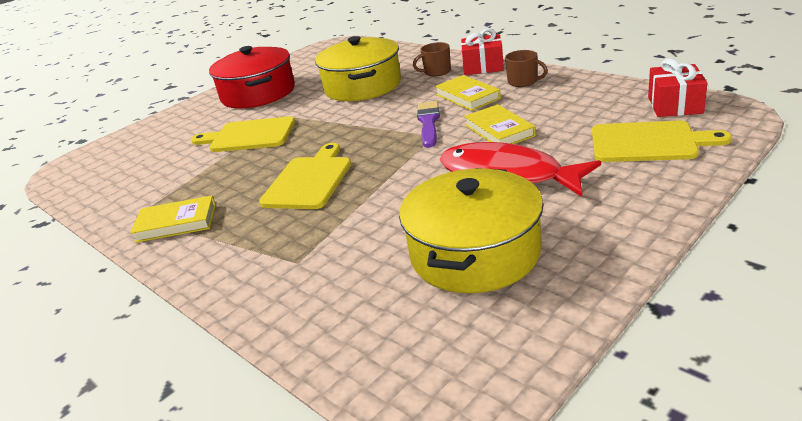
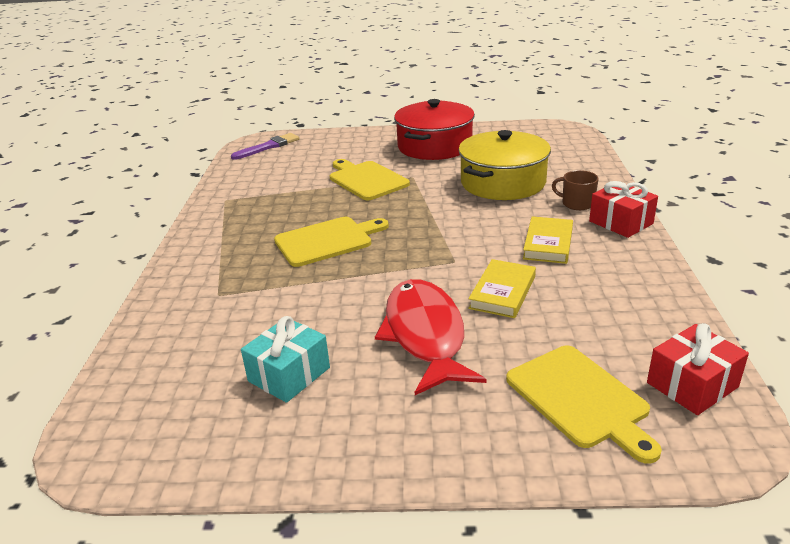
camera: 45 degrees right, 0 degrees up
(176, 223) = (228, 220): yellow book -> none
(428, 123) = (474, 248): purple brush -> purple brush (268, 147)
(475, 253) = (289, 374): yellow pot -> turquoise gift
(523, 82) = (619, 260): brown mug -> none

